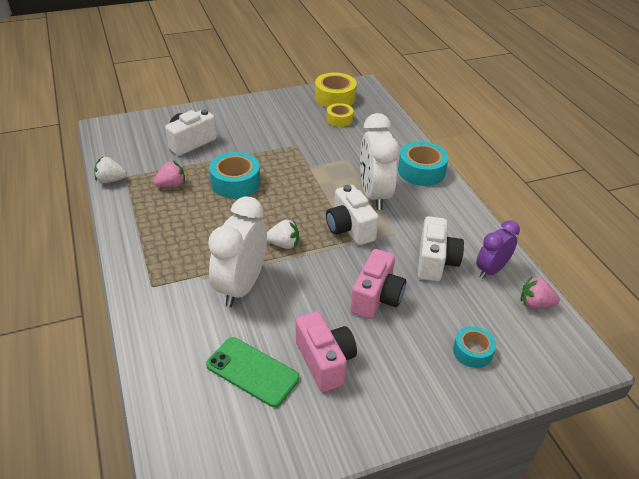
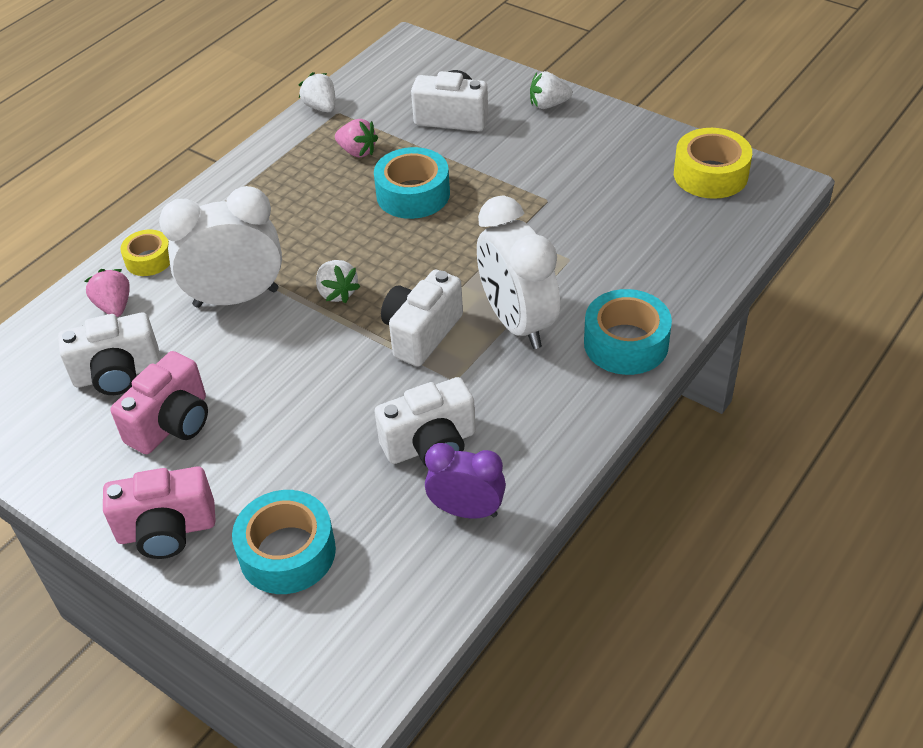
camera: 60 degrees right, 5 degrees up
(224, 112) = (548, 105): none -> white strawberry
(252, 371) = (118, 374): green phone -> white camera
(339, 119) = (659, 206): yellow tape -> yellow tape (149, 260)
(374, 195) = (517, 322): white clock -> white clock turned 75 degrees counterclockwise
(376, 298) = (311, 419): pink camera -> pink camera (167, 530)
(472, 351) = (287, 552): turquoise tape -> turquoise tape, size x1.63
(535, 304) = (435, 587): pink strawberry -> pink strawberry (114, 306)

